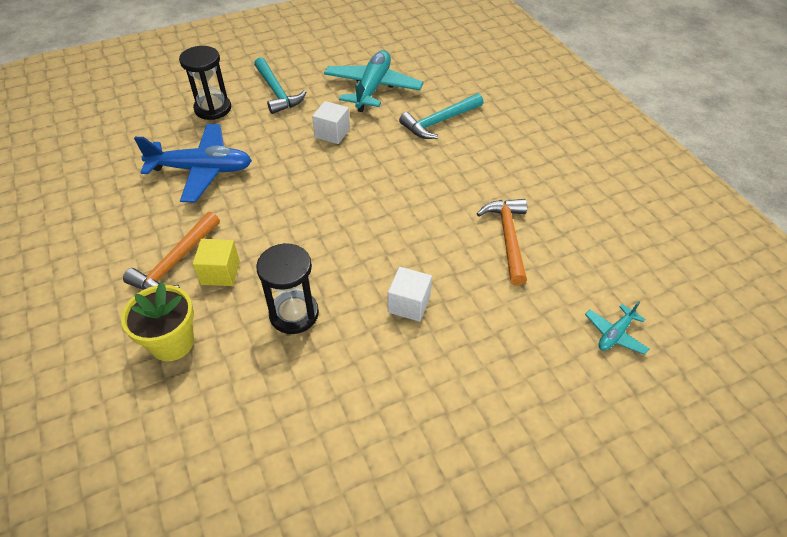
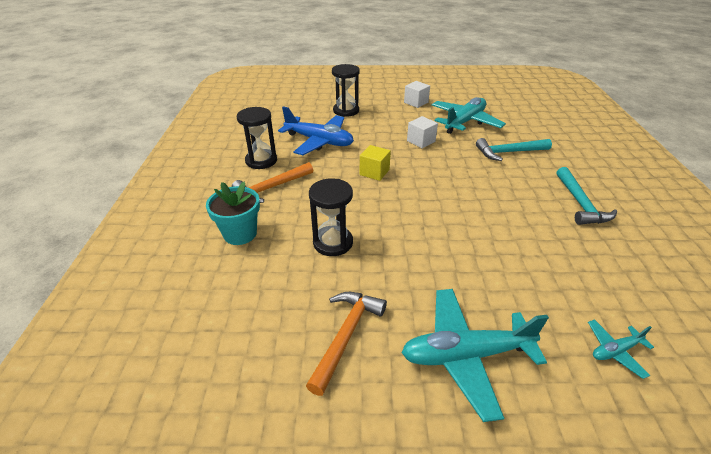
camera: 25 degrees right, 10 degrees down
(138, 224) = (261, 161): none -> black hourglass
(172, 343) = (240, 234): yellow flower pot -> turquoise flower pot
(220, 273) = (296, 202): yellow cube -> yellow cube (374, 172)
(277, 92) = (394, 110): turquoise hammer -> turquoise hammer (580, 203)
(409, 304) = (426, 264): white cube -> white cube (416, 102)
(489, 393) = (465, 355): none -> turquoise plane
(508, 238) = (535, 243): orange hammer -> orange hammer (346, 336)

